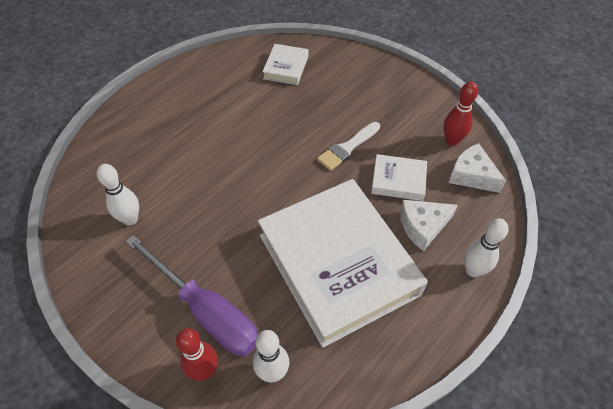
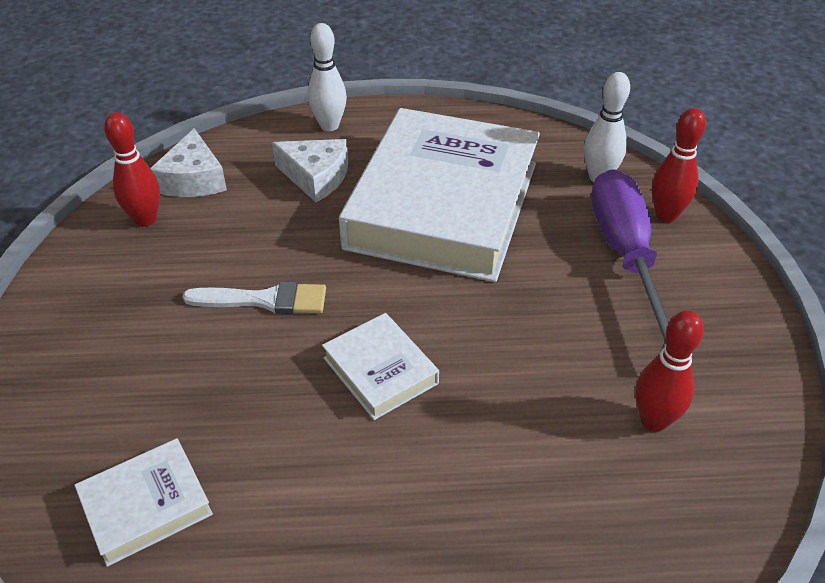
camera: 135 degrees left, 10 degrees down
(130, 219) = (653, 421): white bowling pin -> red bowling pin
(398, 180) = (270, 226): white book -> white book (380, 370)

